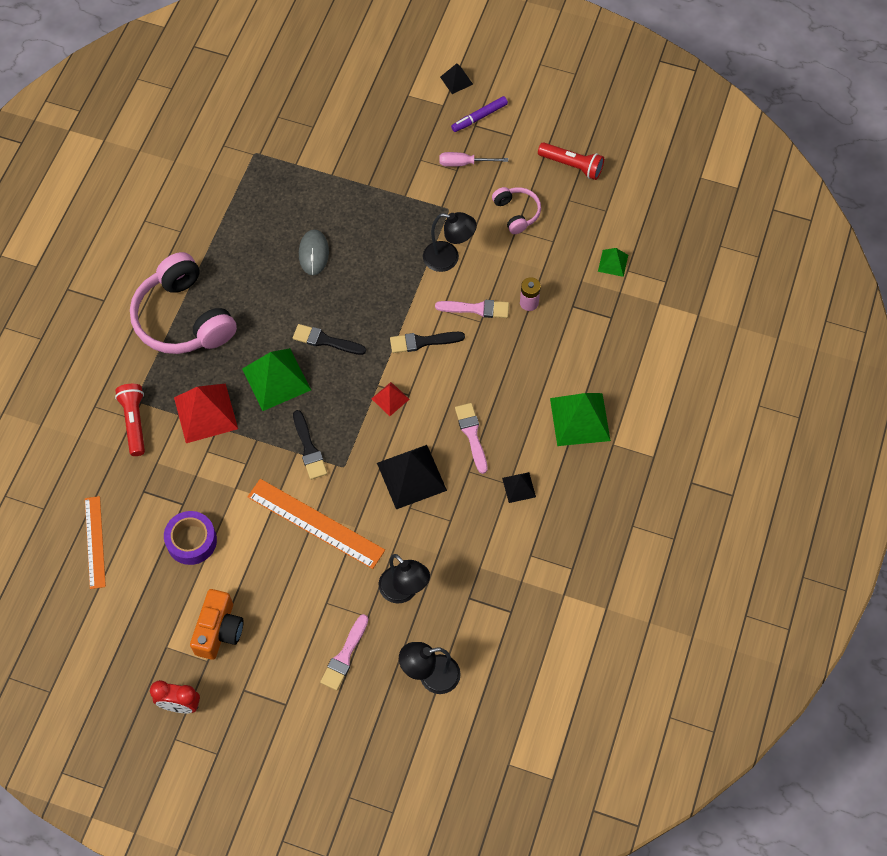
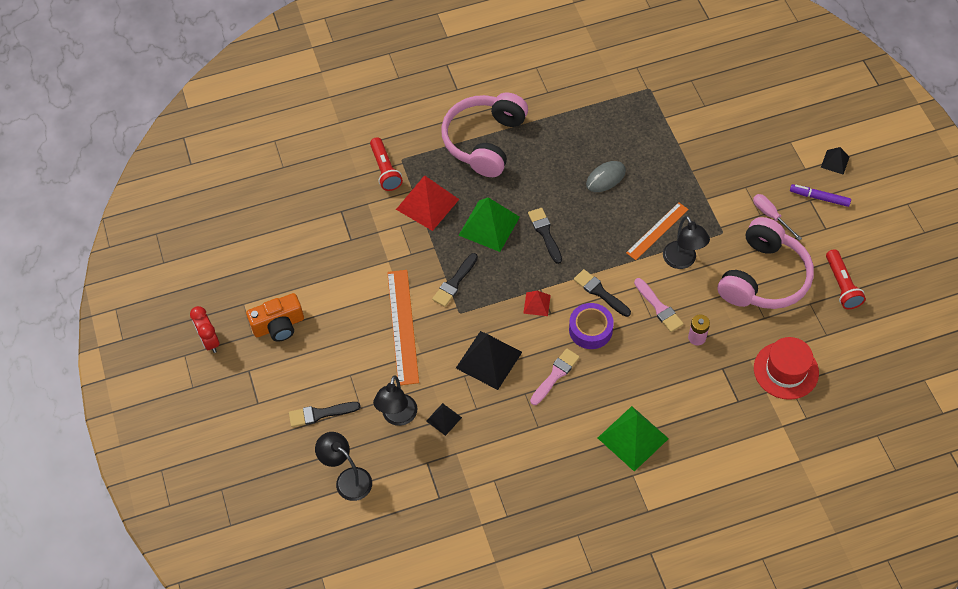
camera: 55 degrees right, 5 degrees down
(95, 542) = (283, 211): orange ruler -> orange ruler (657, 231)
(134, 422) = (385, 170): red flashlight -> red flashlight turned 120 degrees clockwise
(191, 541) = (329, 264): purple tape -> purple tape (590, 330)
(344, 656) = (320, 414): pink brush -> black brush
(516, 213) = (764, 277): pink headphones -> pink headphones, size x2.02
(519, 487) = (541, 435): black pyramid -> black pyramid (444, 419)
(613, 263) = (786, 370): green pyramid -> red hat

